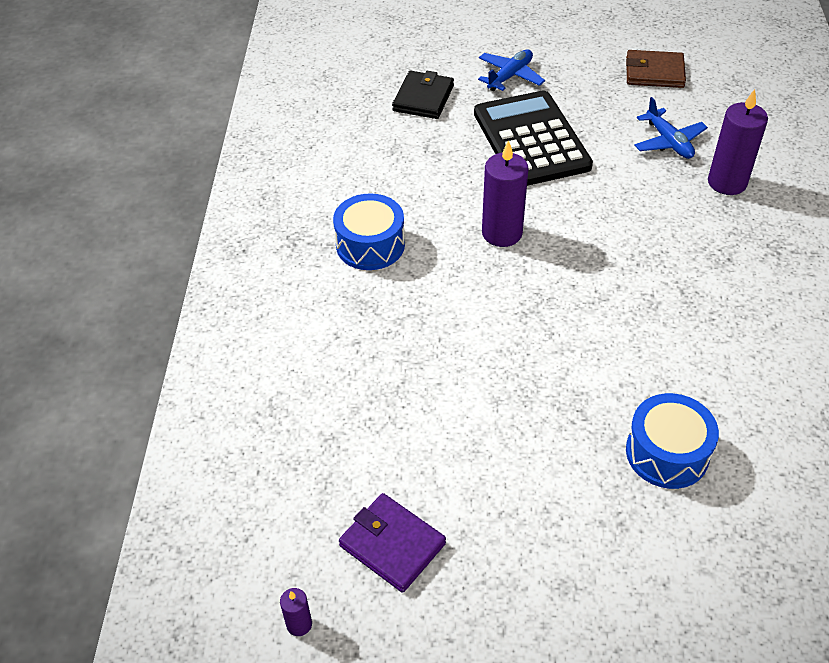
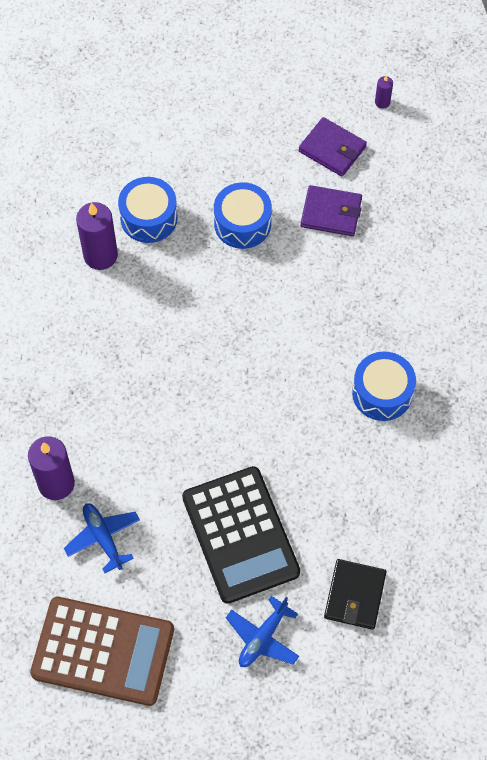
camera: 175 degrees right, 15 degrees up
(405, 447) = (331, 213): none -> purple wallet
(502, 233) = (267, 411): purple candle -> purple candle (100, 255)
(532, 439) = (242, 223): none -> blue drum
(654, 72) = (103, 651): brown wallet -> brown calculator

